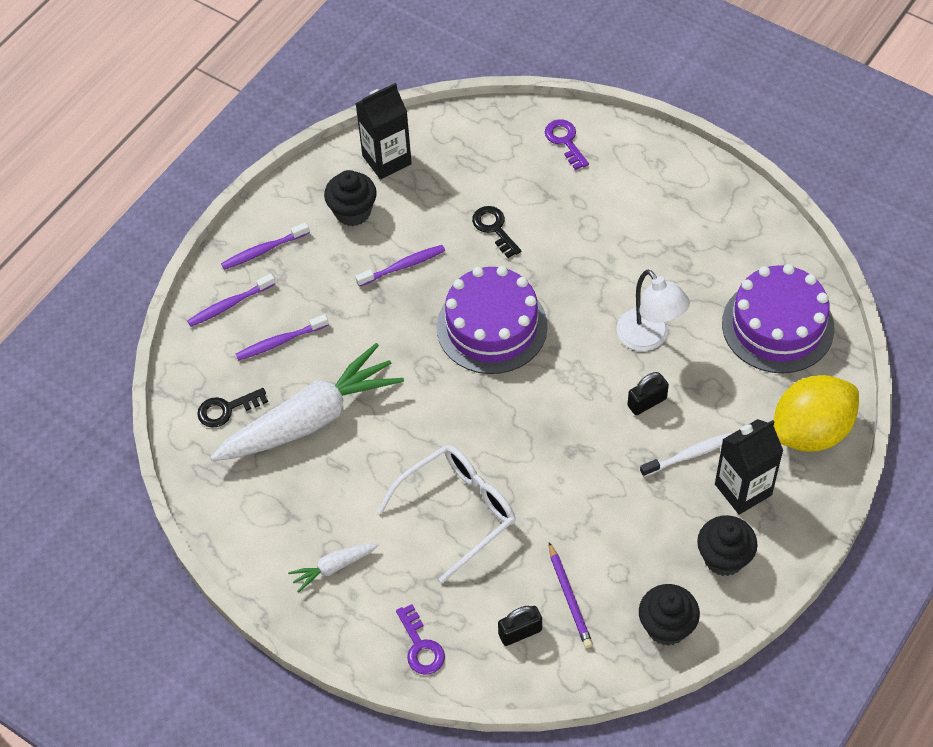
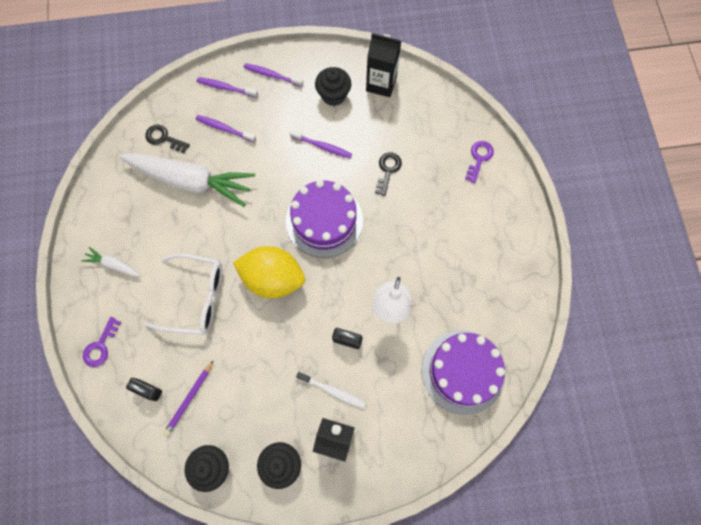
camera: 45 degrees right, 15 degrees up
(810, 431) = (407, 447): yellow lemon -> yellow lemon (273, 278)

